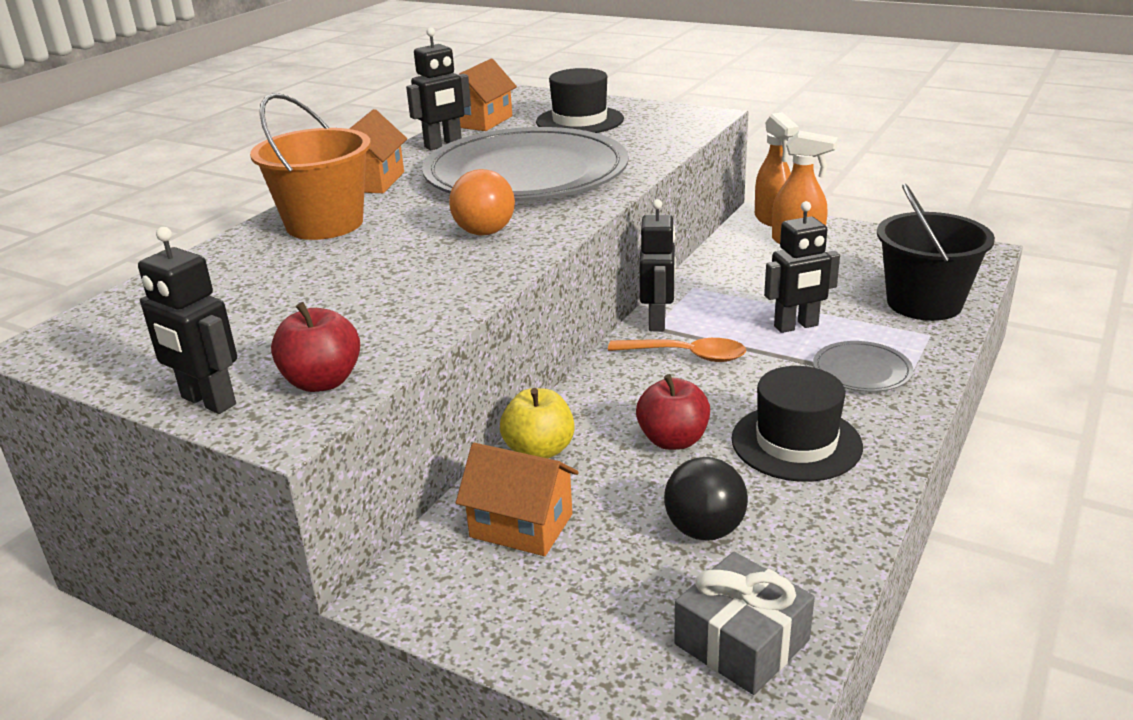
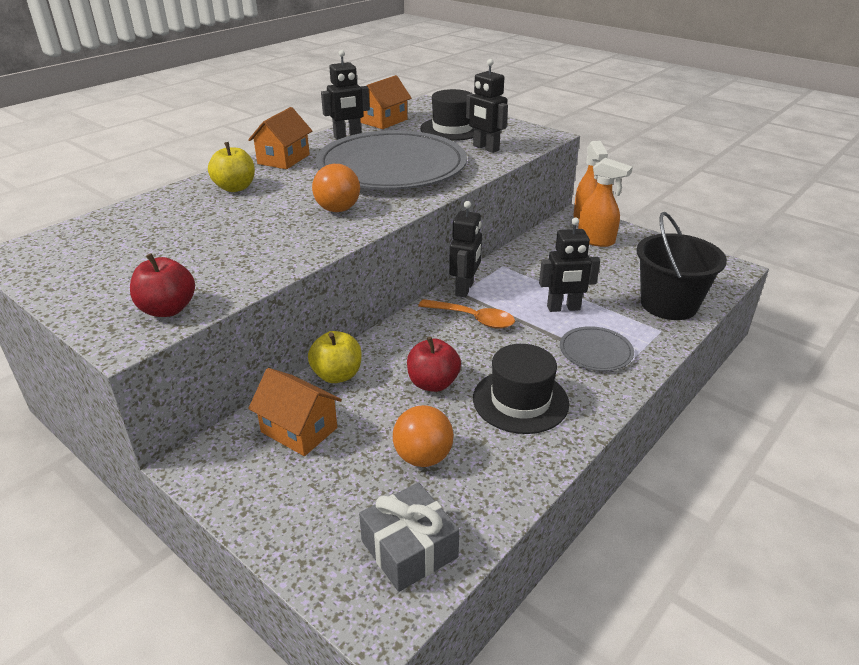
camera: 10 degrees right, 5 degrees up
(208, 401) = (88, 312): black robot -> black robot (485, 148)
(324, 224) = (235, 188): orange bucket -> yellow apple
(704, 530) = (423, 457): black ball -> orange ball

